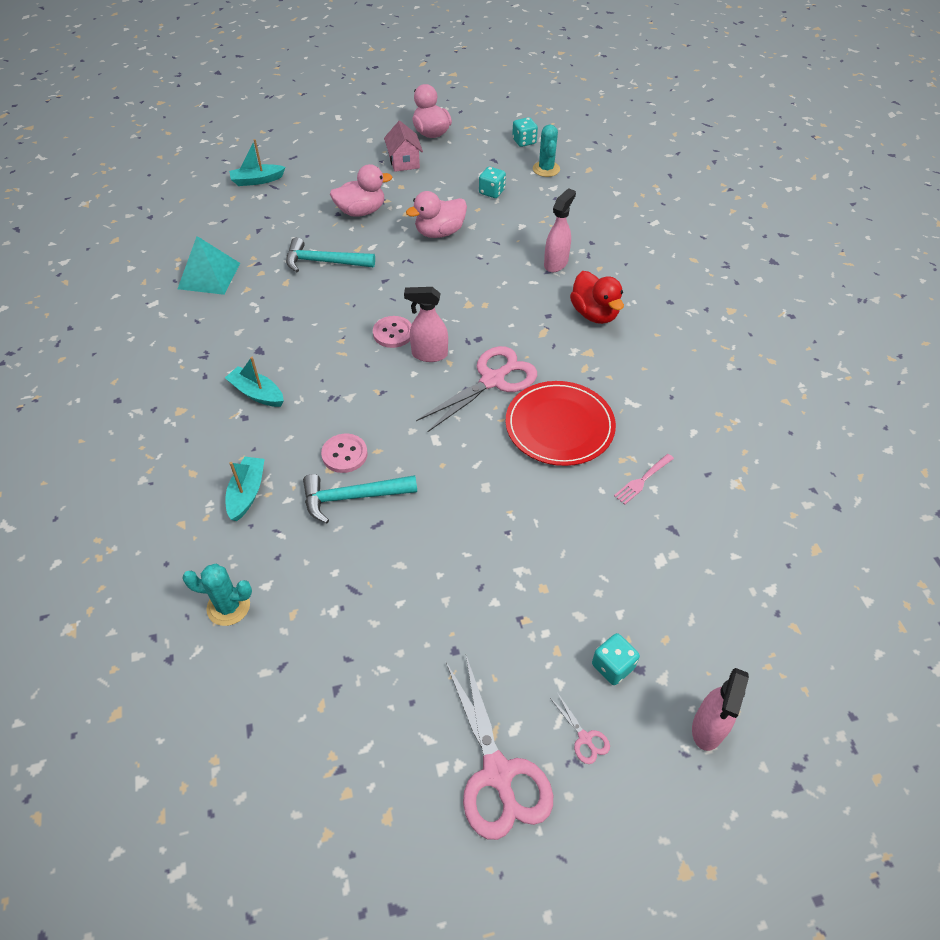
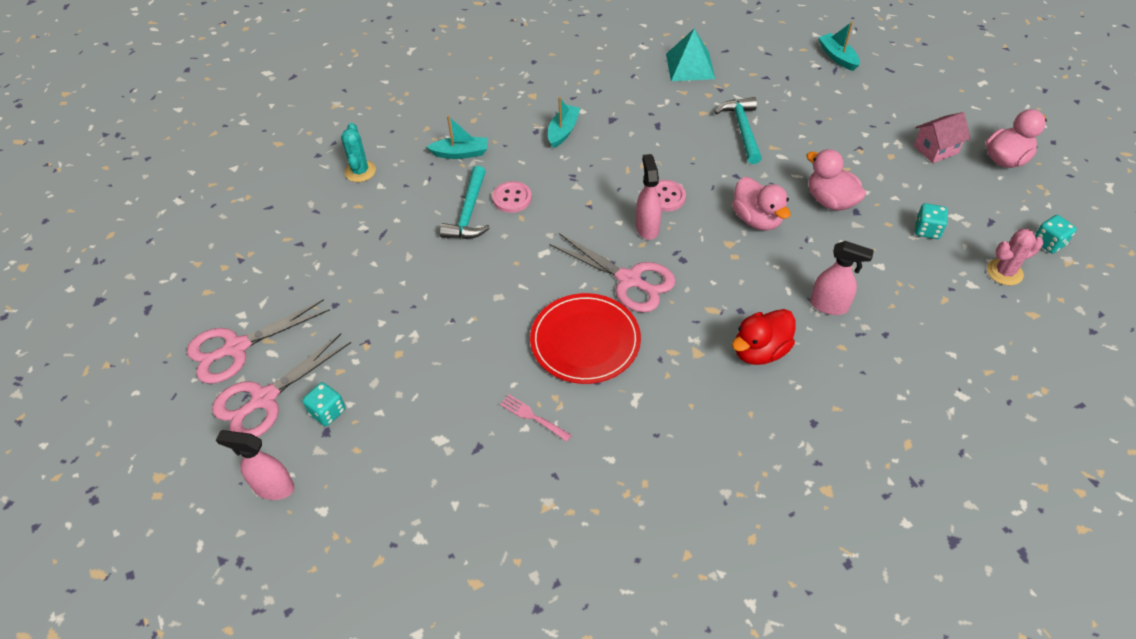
camera: 80 degrees right, 0 degrees up
(352, 497) = (469, 213): turquoise hammer -> turquoise hammer turned 150 degrees counterclockwise
(361, 211) = (831, 136): pink duck -> pink duck (757, 219)
(546, 169) = (1004, 272): turquoise cactus -> pink cactus
(585, 738) = (263, 399): pink scissors -> pink scissors, size x2.38

